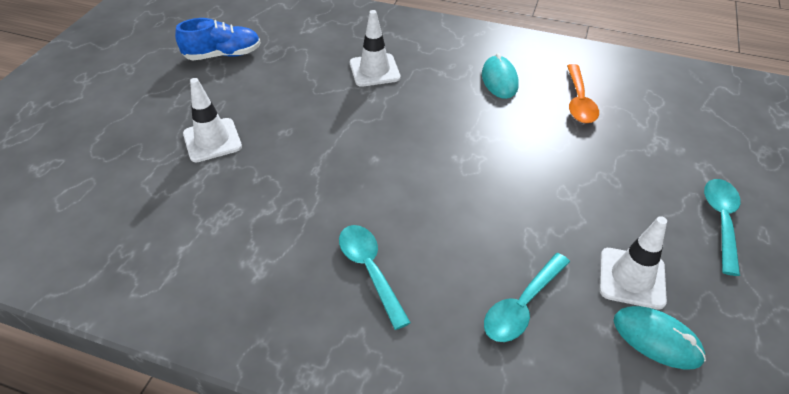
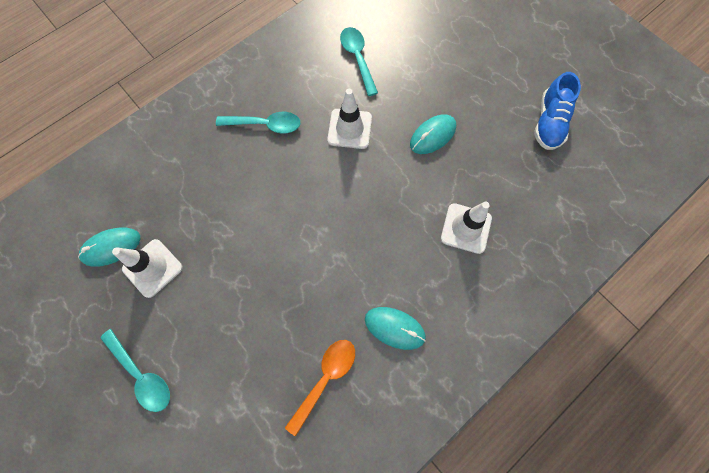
camera: 120 degrees right, 25 degrees up
(212, 140) = (437, 83): white traffic cone -> white traffic cone (349, 129)
(287, 121) = (432, 136): none -> turquoise mouse
(522, 305) = (184, 190): turquoise spoon -> turquoise spoon (357, 58)
(579, 101) = (325, 378): orange spoon -> orange spoon turned 90 degrees clockwise

